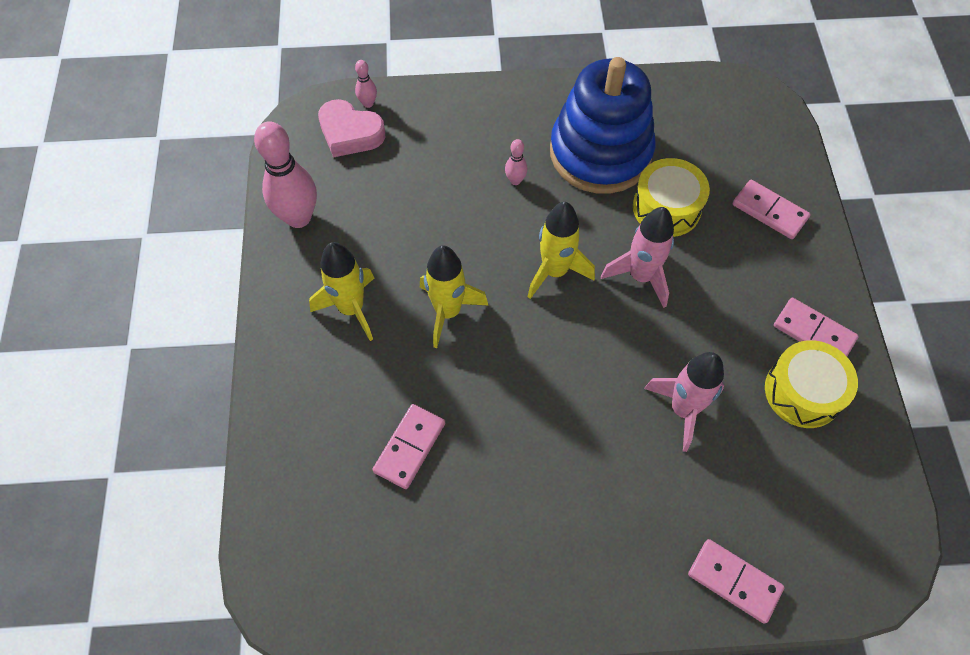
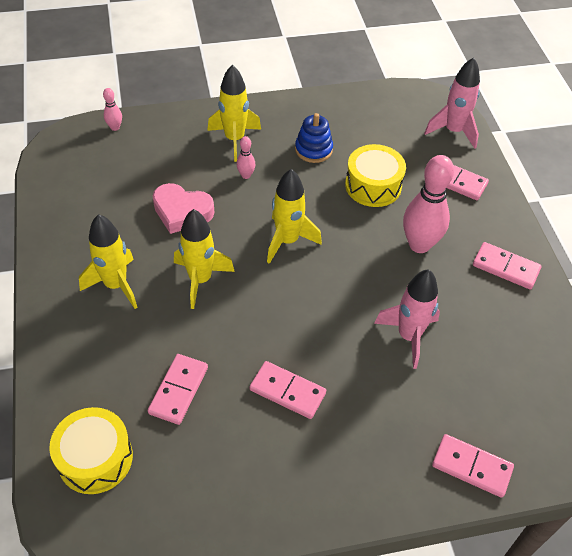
camera: 10 degrees left, 10 degrees down
(298, 217) = (62, 218): pink bowling pin -> pink bowling pin (419, 245)
(350, 133) = (102, 151): pink heart -> pink heart (182, 212)
(507, 131) = (234, 139): none -> yellow rocket
(533, 463) = (287, 391): none -> pink domino
(600, 153) = (313, 150): blue stacking toy -> blue stacking toy, size x0.45
(640, 276) = (359, 238): pink rocket -> pink rocket (453, 131)
(803, 392) = (504, 313): yellow drum -> yellow drum (95, 458)

